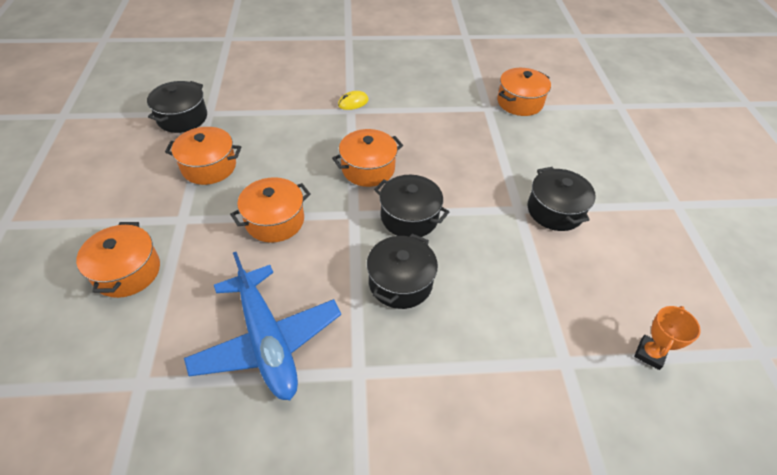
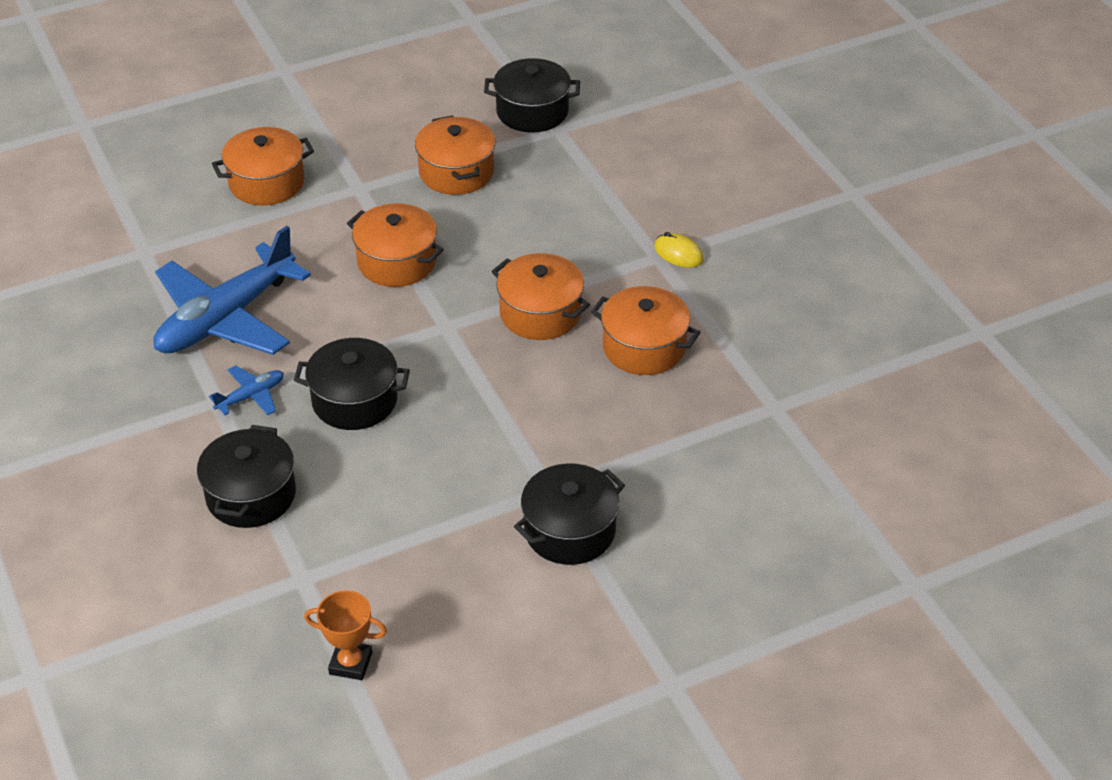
camera: 70 degrees right, 5 degrees down
(365, 346) = (251, 396): none -> blue plane
(409, 217) = (469, 379): black pot -> black pot (251, 495)
(519, 102) = (821, 444): orange pot -> orange pot (644, 347)

